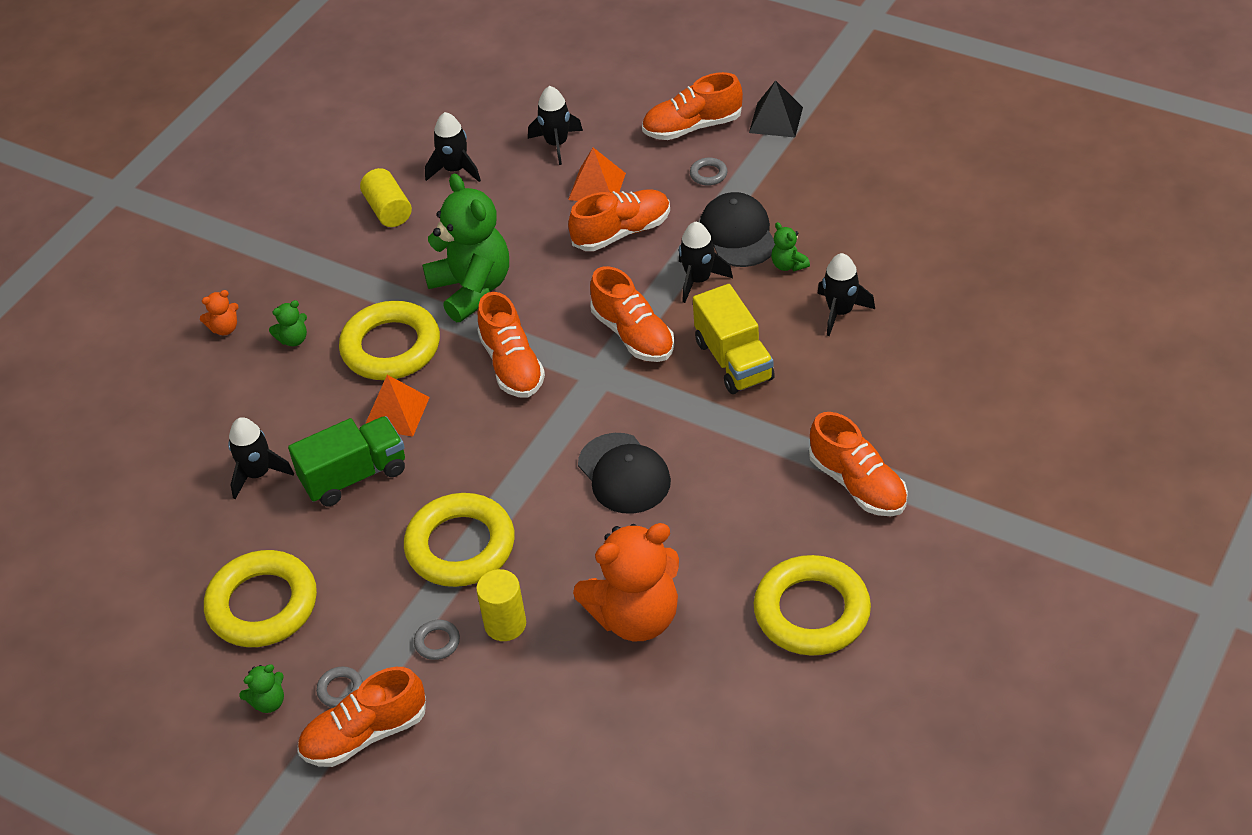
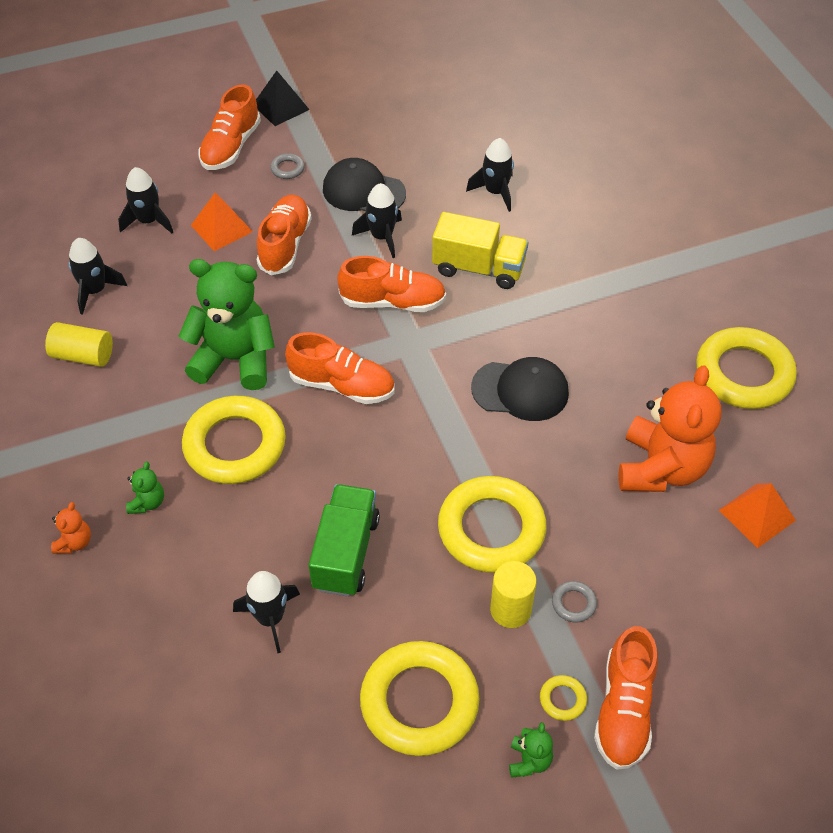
camera: 55 degrees left, 5 degrees up
(340, 690) = (562, 699): grey ring -> yellow ring
(396, 412) = (309, 484): orange pyramid -> orange pyramid (757, 515)
(505, 624) = (596, 549): yellow cylinder -> yellow cylinder (510, 610)
(788, 265) = (423, 187): green teddy bear -> none
(858, 484) = (655, 281): orange shoe -> none

